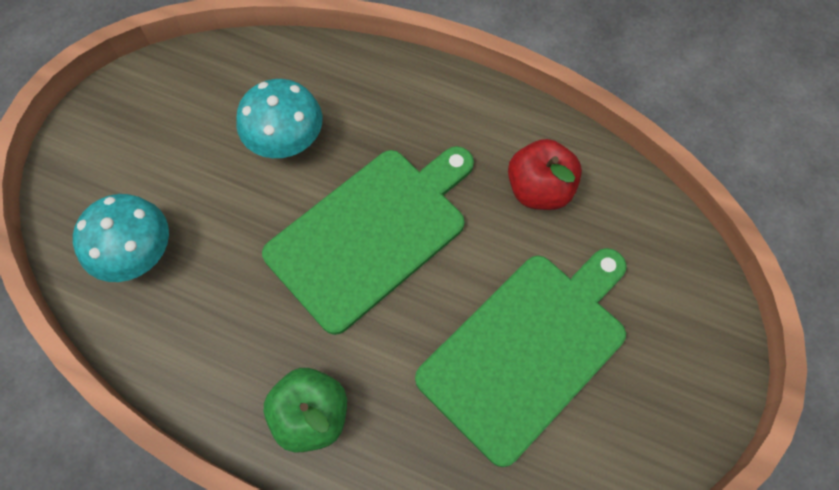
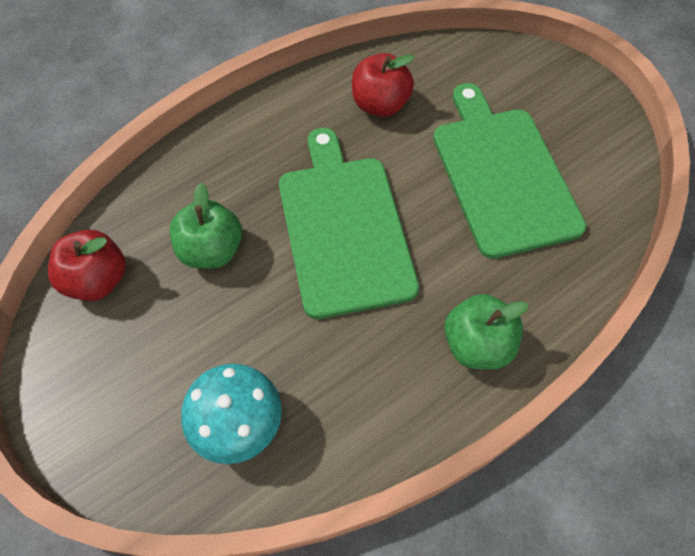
camera: 60 degrees left, 5 degrees down
(212, 77) = (97, 280): none -> red apple
(286, 141) = (211, 250): turquoise mushroom -> green apple

